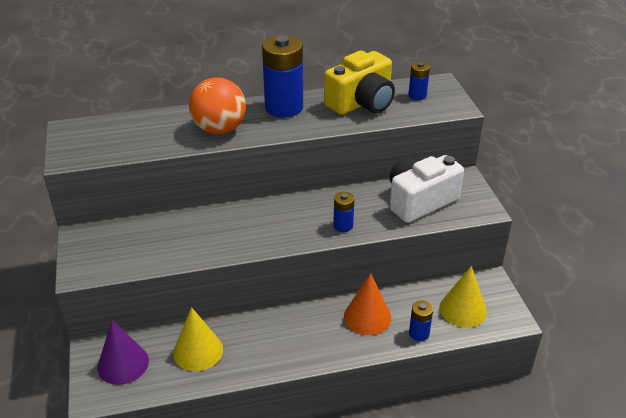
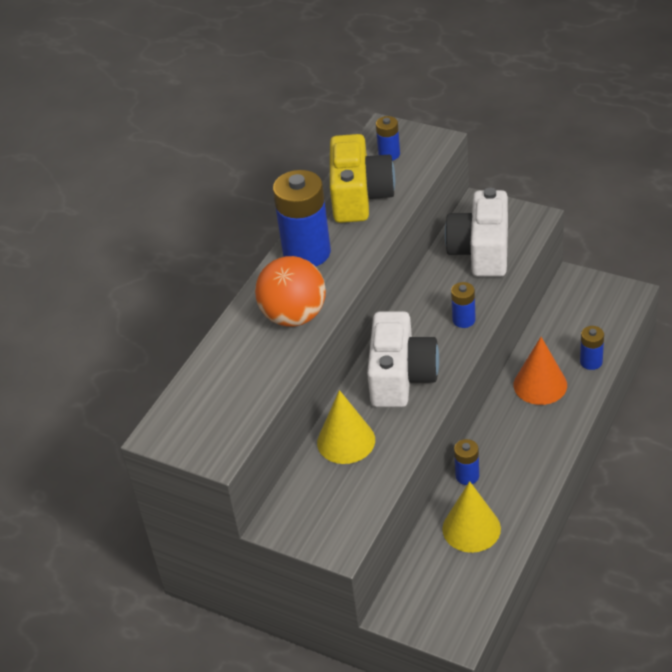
camera: 45 degrees left, 5 degrees up
(123, 364) = (435, 594): purple cone -> none
(245, 323) = (467, 476): none -> blue battery
(259, 223) = (401, 377): none -> white camera
(463, 309) = (590, 317): yellow cone -> yellow cone (346, 441)

